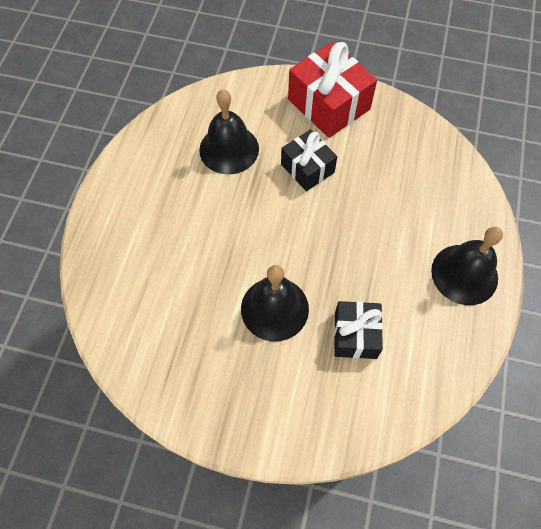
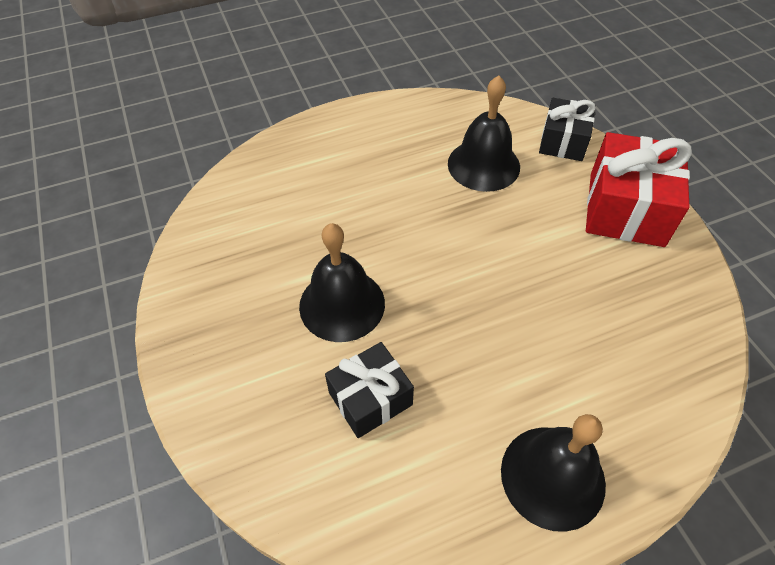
camera: 55 degrees right, 10 degrees down
(307, 168) = (529, 236): black gift -> black gift (563, 141)

